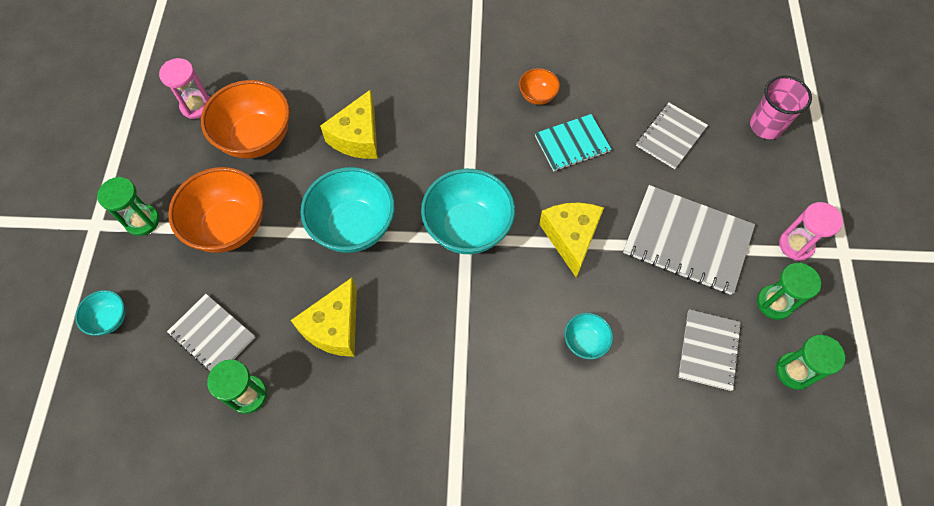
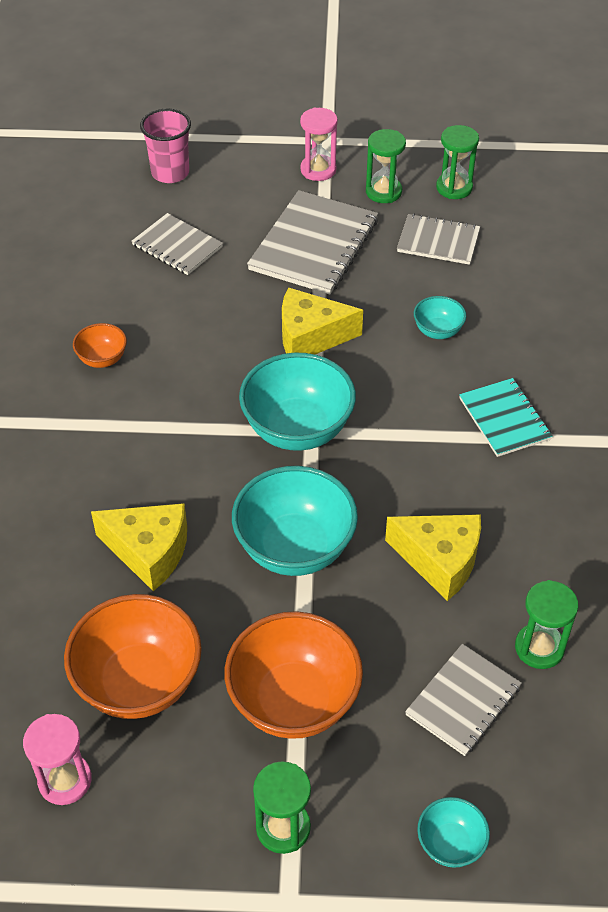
camera: 90 degrees left, 15 degrees down
(572, 144) = (180, 330): turquoise notebook -> turquoise notebook (504, 419)

